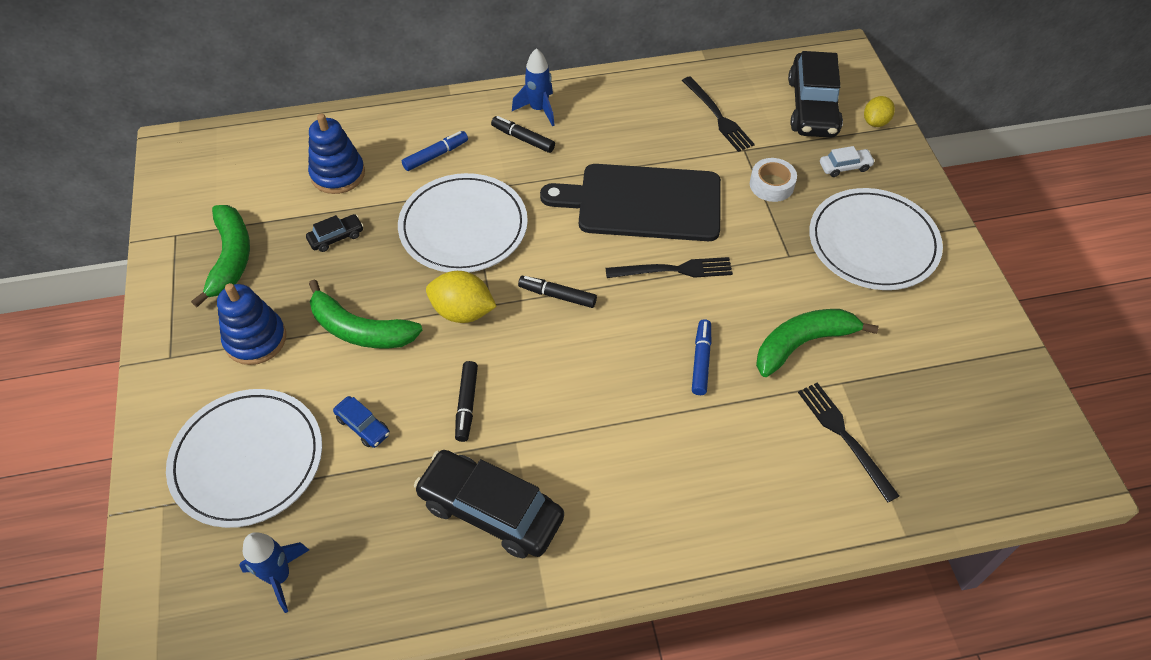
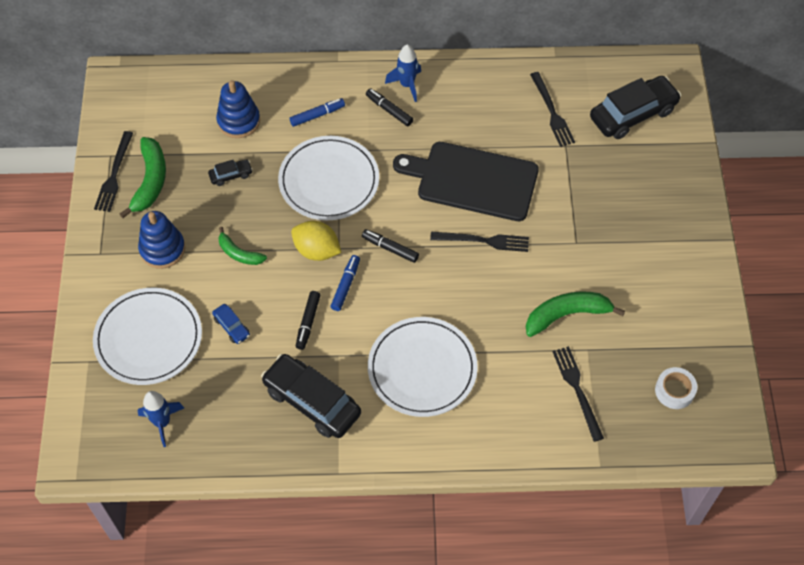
camera: 10 degrees right, 5 degrees up
(182, 257) = (114, 174): none -> black fork
(360, 330) = (239, 253): green banana -> green banana, size x0.61
(701, 361) = (486, 316): blue marker -> blue marker (345, 285)
(771, 185) = (579, 180): white tape -> white tape (674, 391)
(812, 107) = (633, 114): black car -> black car turned 135 degrees counterclockwise
(845, 167) = (643, 173): white car -> none
(873, 242) = (646, 241): white plate -> white plate (422, 368)
(875, 122) = (681, 135): yellow lemon -> none

